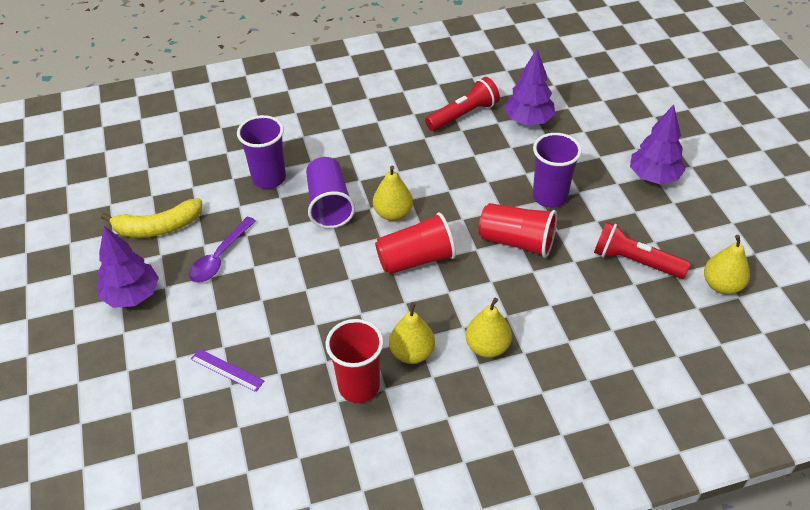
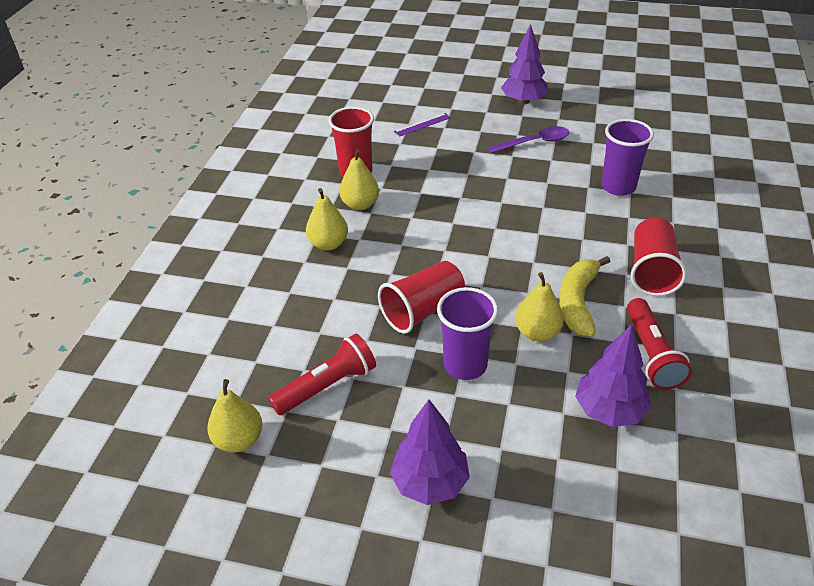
camera: 120 degrees right, 5 degrees down
(158, 227) = (590, 122): yellow banana -> yellow banana (578, 302)
(220, 257) = (534, 142): purple spoon -> purple spoon turned 105 degrees clockwise
(329, 205) = (559, 210): purple cup -> none
(393, 213) = (520, 244): yellow pear -> yellow pear (537, 332)
(416, 259) = (452, 239): red cup -> red cup (651, 271)

